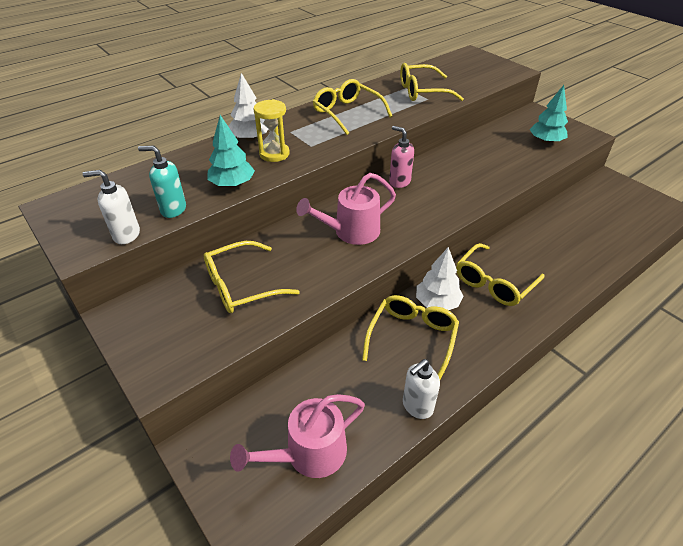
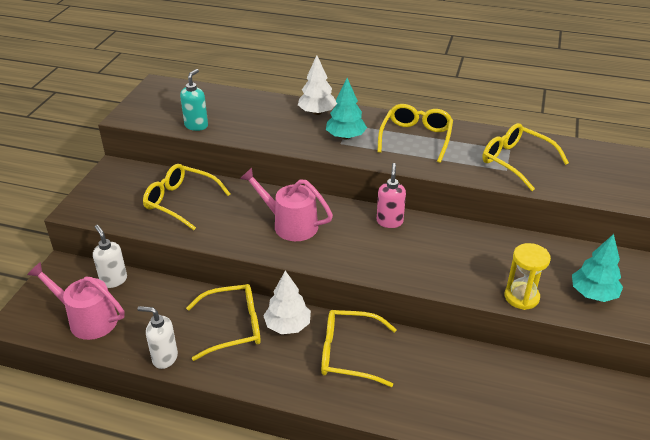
camera: 55 degrees right, 5 degrees down
(126, 235) = (155, 123): white soap dispenser -> white soap dispenser (114, 280)
(173, 209) = (196, 126): turquoise soap dispenser -> turquoise soap dispenser turned 45 degrees clockwise
(232, 184) = (249, 134): turquoise tree -> turquoise tree (345, 137)
(274, 154) = (308, 132): yellow hourglass -> yellow hourglass (521, 297)

